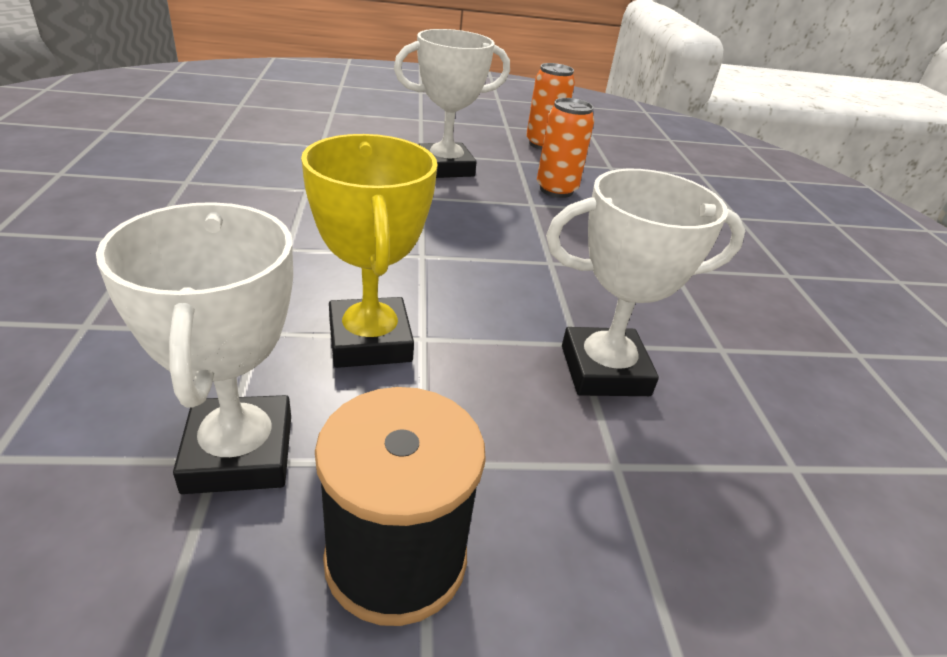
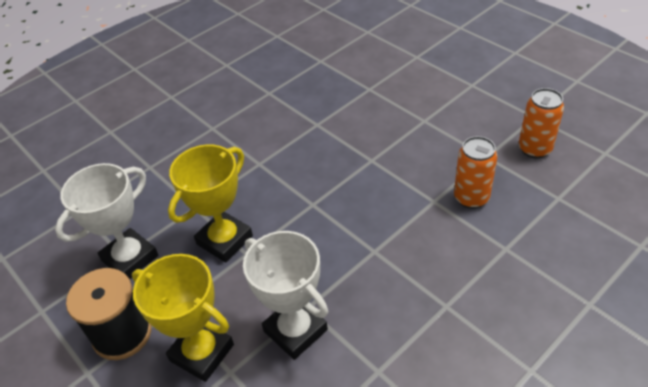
camera: 60 degrees right, 10 degrees up
(445, 167) = (421, 141): white trophy -> none
(551, 475) = (202, 352): none -> yellow trophy

